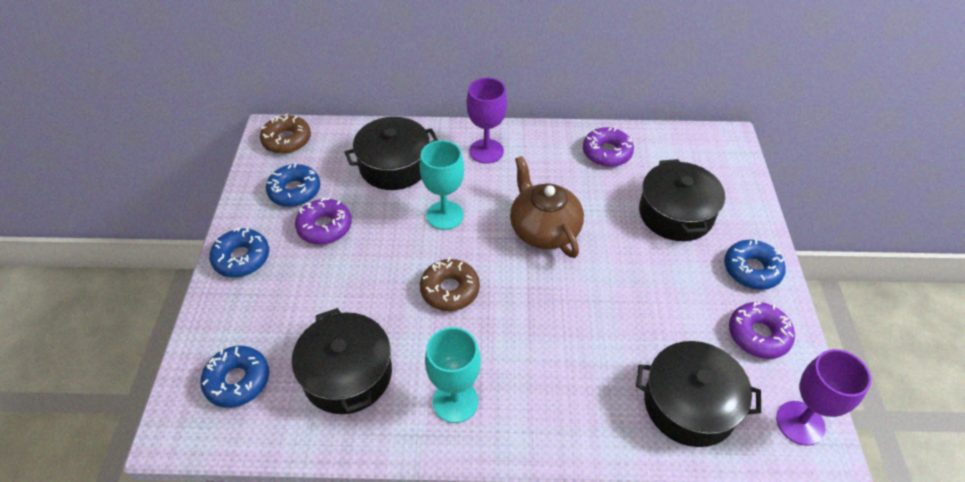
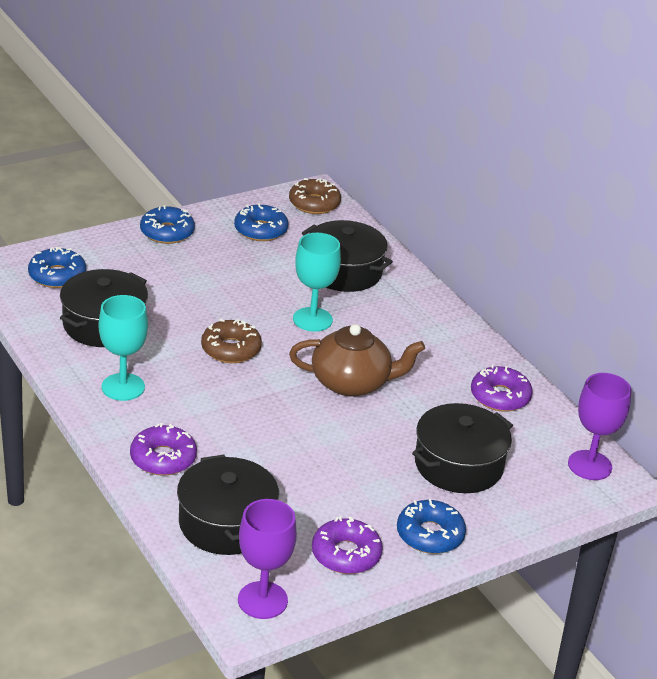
camera: 55 degrees right, 15 degrees down
(325, 227) = (237, 260): purple donut -> purple donut (163, 458)
(486, 151) = (419, 318): purple goblet -> purple goblet (589, 465)
(544, 229) = (352, 383): brown teapot -> brown teapot turned 60 degrees clockwise

